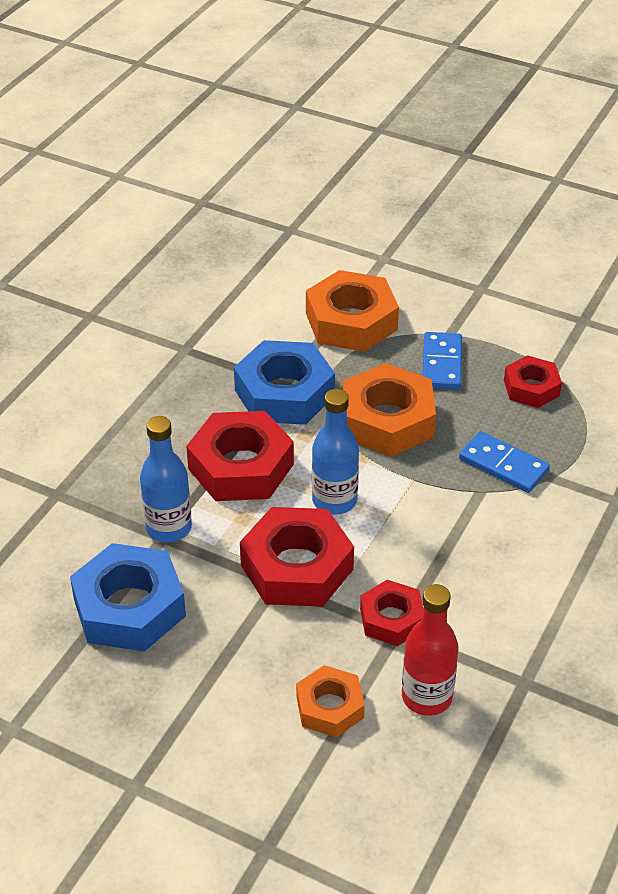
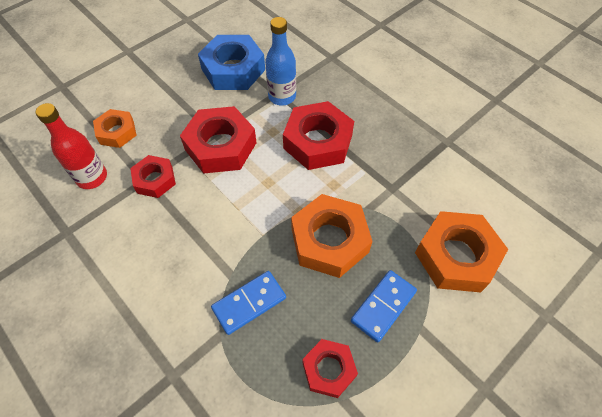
camera: 110 degrees right, 15 degrees up
(284, 393) = (381, 185): blue nut -> none
(334, 500) = (265, 182): blue bottle -> none
(441, 364) = (383, 306): blue domino -> blue domino turned 75 degrees counterclockwise

